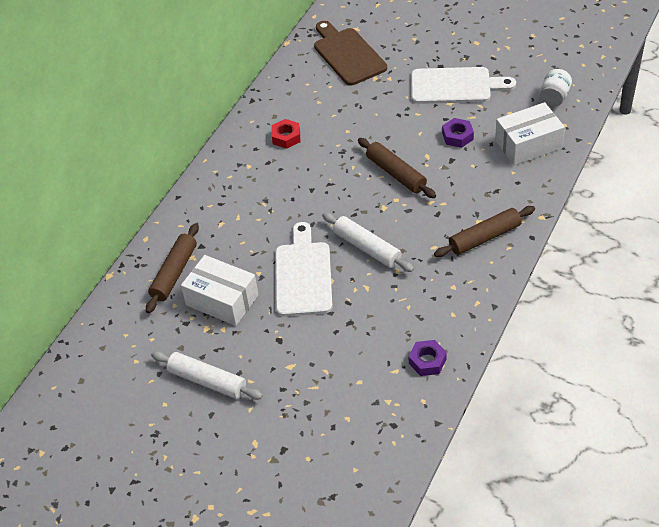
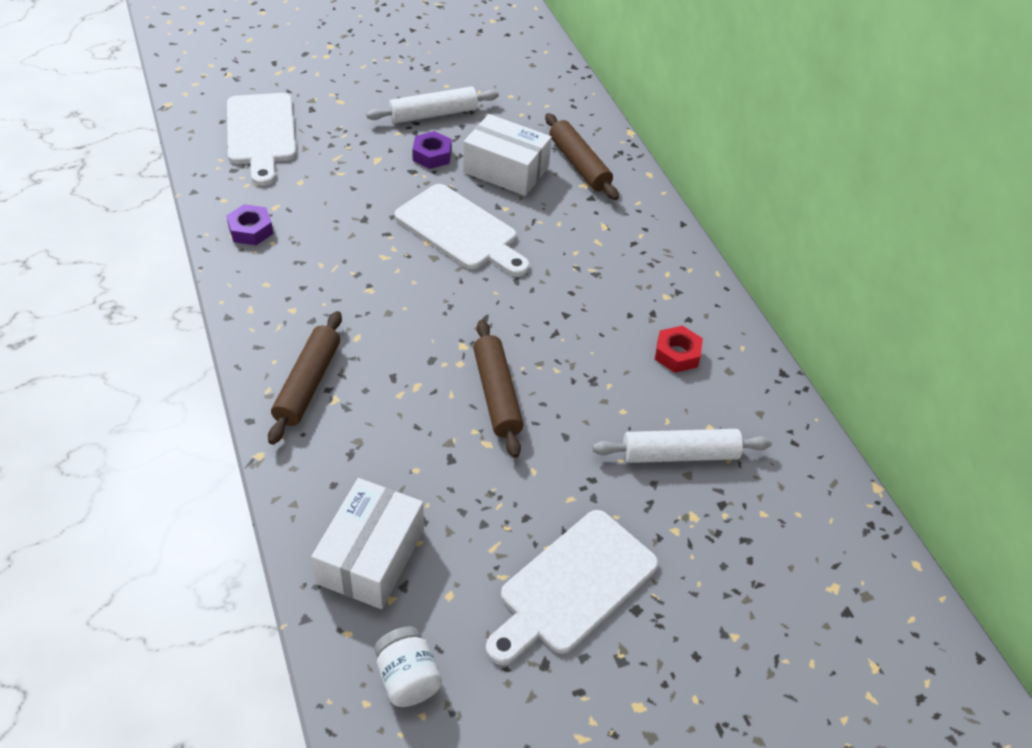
camera: 125 degrees right, 0 degrees up
(222, 300) = (506, 170): white box -> white box turned 45 degrees clockwise
(343, 449) = (261, 133): none -> white cutting board
(347, 54) = (779, 529): brown cutting board -> none
(367, 248) = (428, 292): white rolling pin -> white rolling pin (680, 454)
(396, 173) = (496, 394): brown rolling pin -> brown rolling pin turned 75 degrees clockwise
(457, 136) = (479, 500): purple nut -> purple nut (432, 155)

